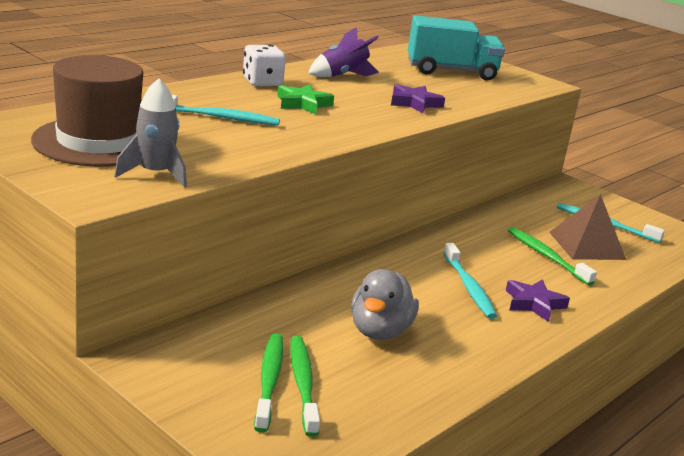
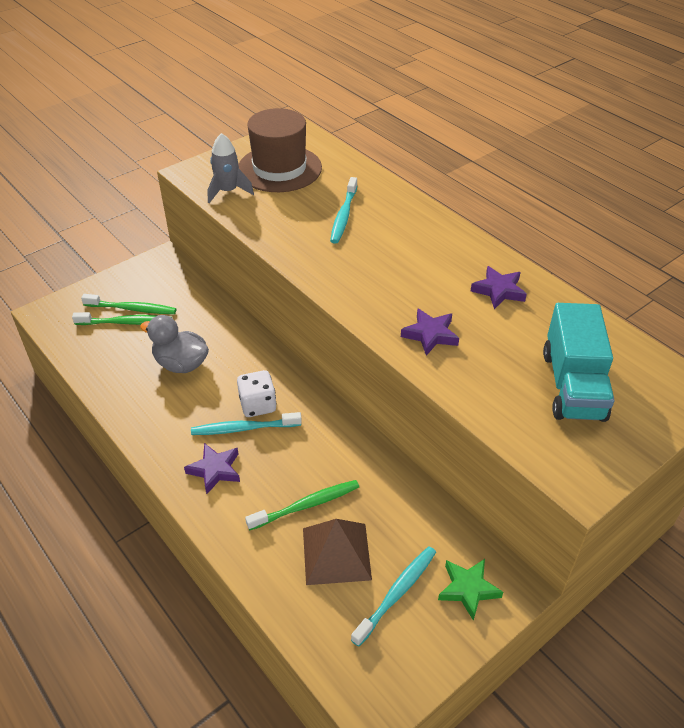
camera: 100 degrees right, 20 degrees up
(262, 82) = (445, 238): white dice -> white dice (258, 405)
(303, 104) = (395, 260): green star -> green star (468, 589)
(342, 75) = (498, 291): purple rocket -> purple star

